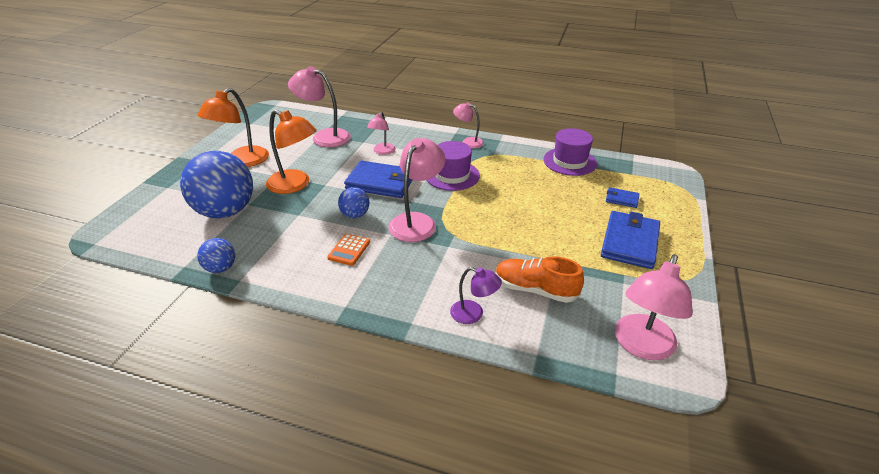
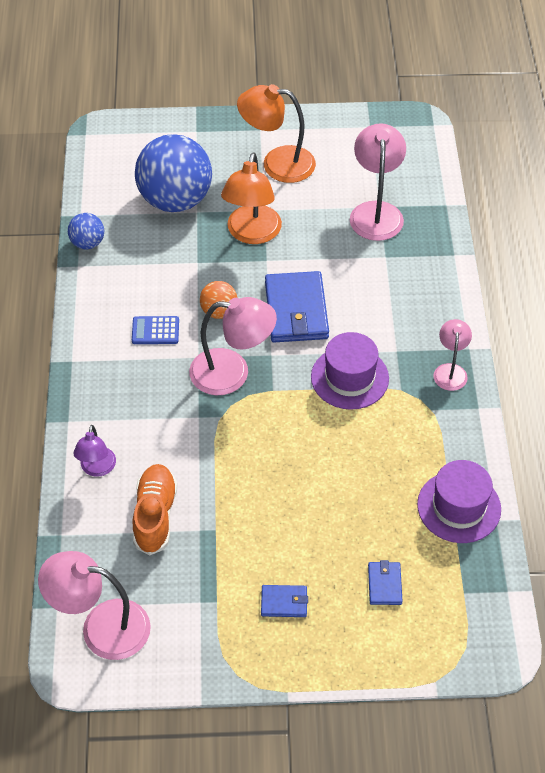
camera: 70 degrees right, 15 degrees up
(349, 250) = (155, 331): orange calculator -> blue calculator
(355, 215) = (219, 311): blue ball -> orange ball
(382, 151) = (371, 285): pink lamp -> none
(630, 242) = (284, 602): blue wallet -> blue wallet, size x0.49

